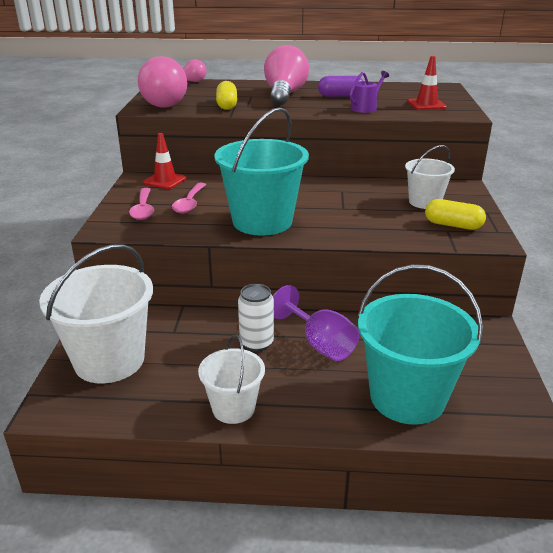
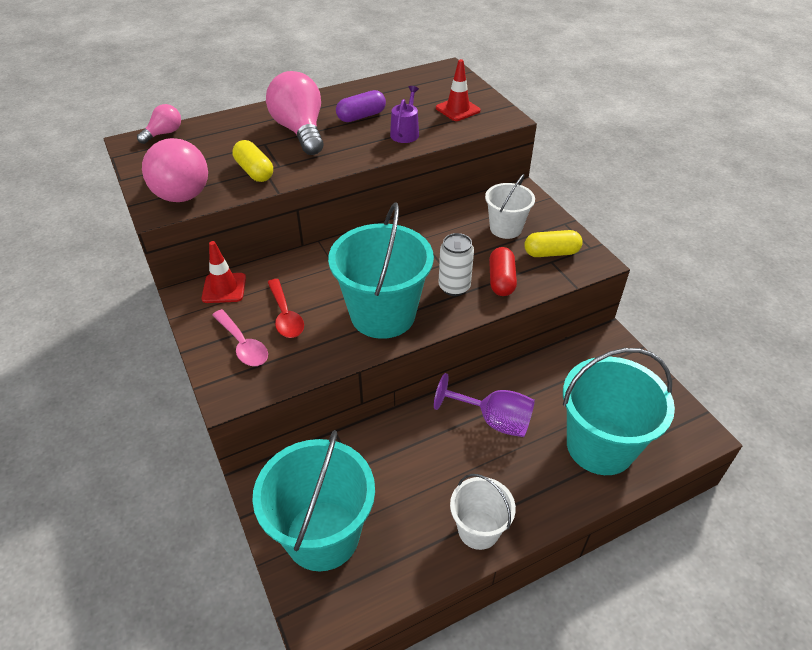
camera: 30 degrees left, 15 degrees up
(109, 360) = (322, 535): white bucket -> turquoise bucket
(190, 203) = (285, 315): pink spoon -> red spoon
(256, 343) = (440, 446): white can -> white can (454, 287)
(386, 229) = (501, 280): none -> red capsule

